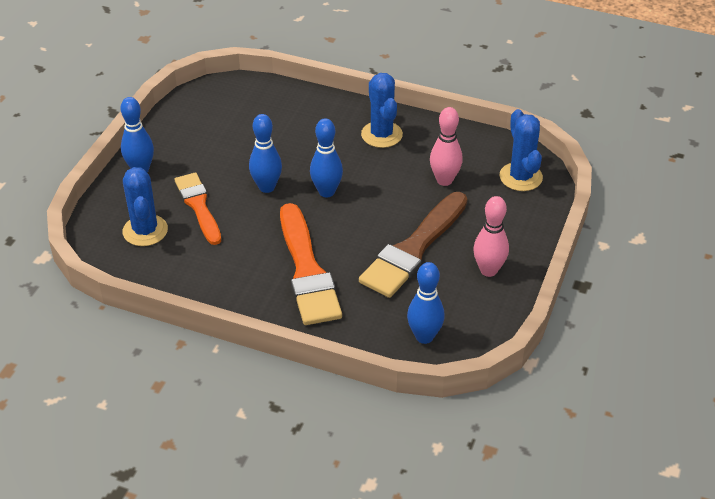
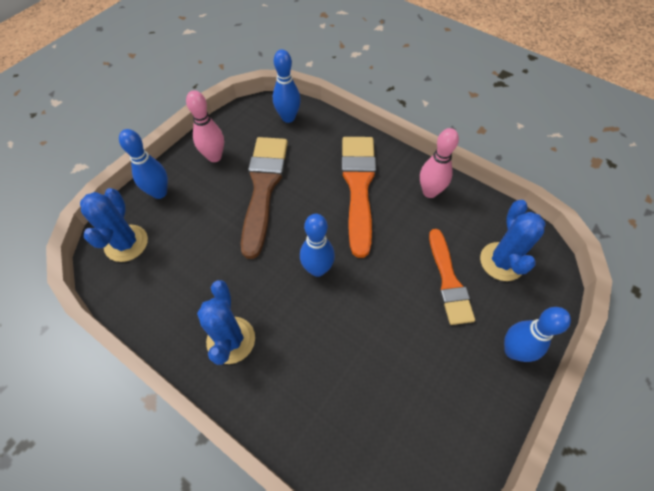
camera: 165 degrees left, 15 degrees up
(267, 187) = (376, 290): blue bowling pin -> blue bowling pin (159, 193)
(413, 249) = (263, 188): brown brush -> brown brush turned 45 degrees counterclockwise
(444, 180) = (198, 256): pink bowling pin -> pink bowling pin (430, 192)

